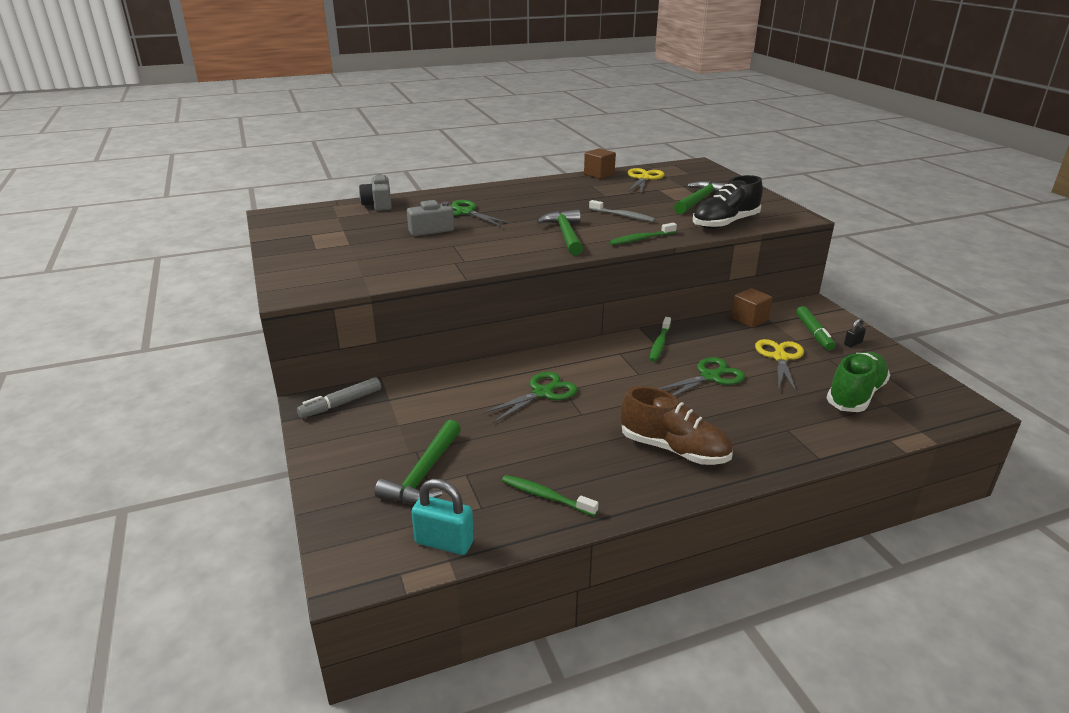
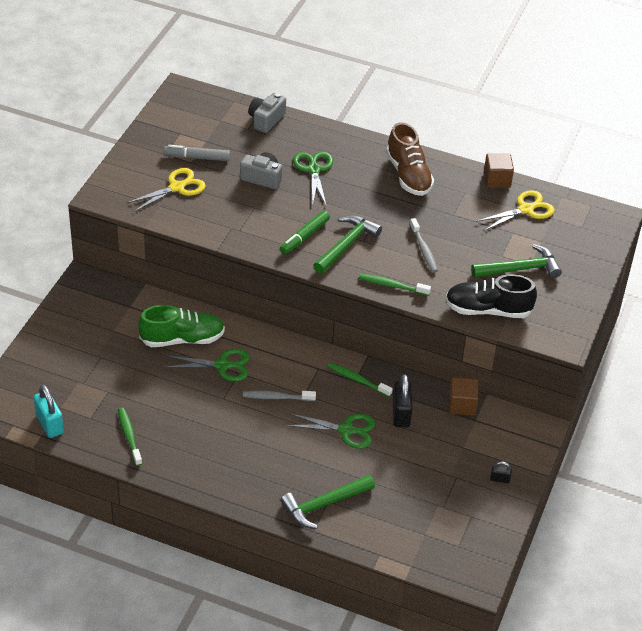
camera: 40 degrees right, 15 degrees up
(341, 404) = (99, 291): grey marker -> grey marker (197, 158)
(424, 474) = (86, 375): green hammer -> green hammer (324, 505)
(623, 388) = (277, 397): none -> grey toothbrush
(659, 344) = (357, 380): green toothbrush -> green toothbrush turned 60 degrees clockwise
(674, 449) = (239, 461): brown shoe -> brown shoe (408, 175)
(725, 346) = (401, 414): none -> black padlock
(780, 357) = (422, 451): yellow scissors -> yellow scissors (177, 187)
(814, 333) = (487, 450): green marker -> green marker (304, 237)
(855, 395) = (418, 514): green shoe -> green shoe (182, 339)

